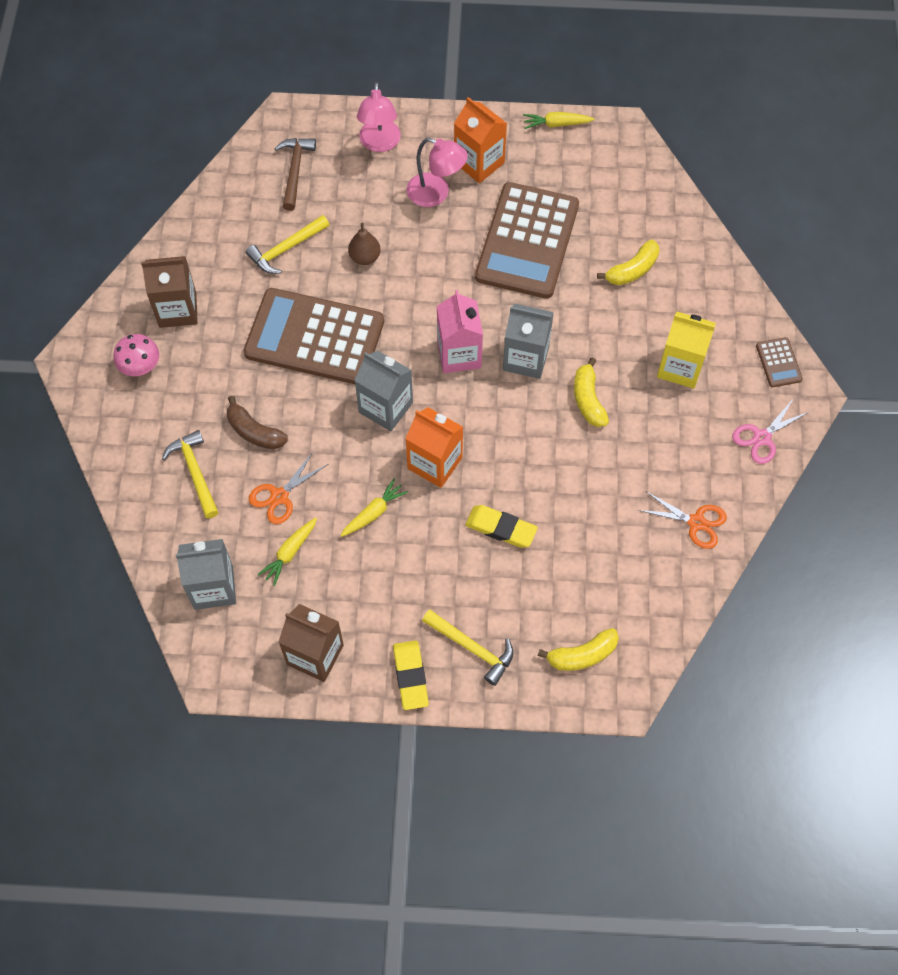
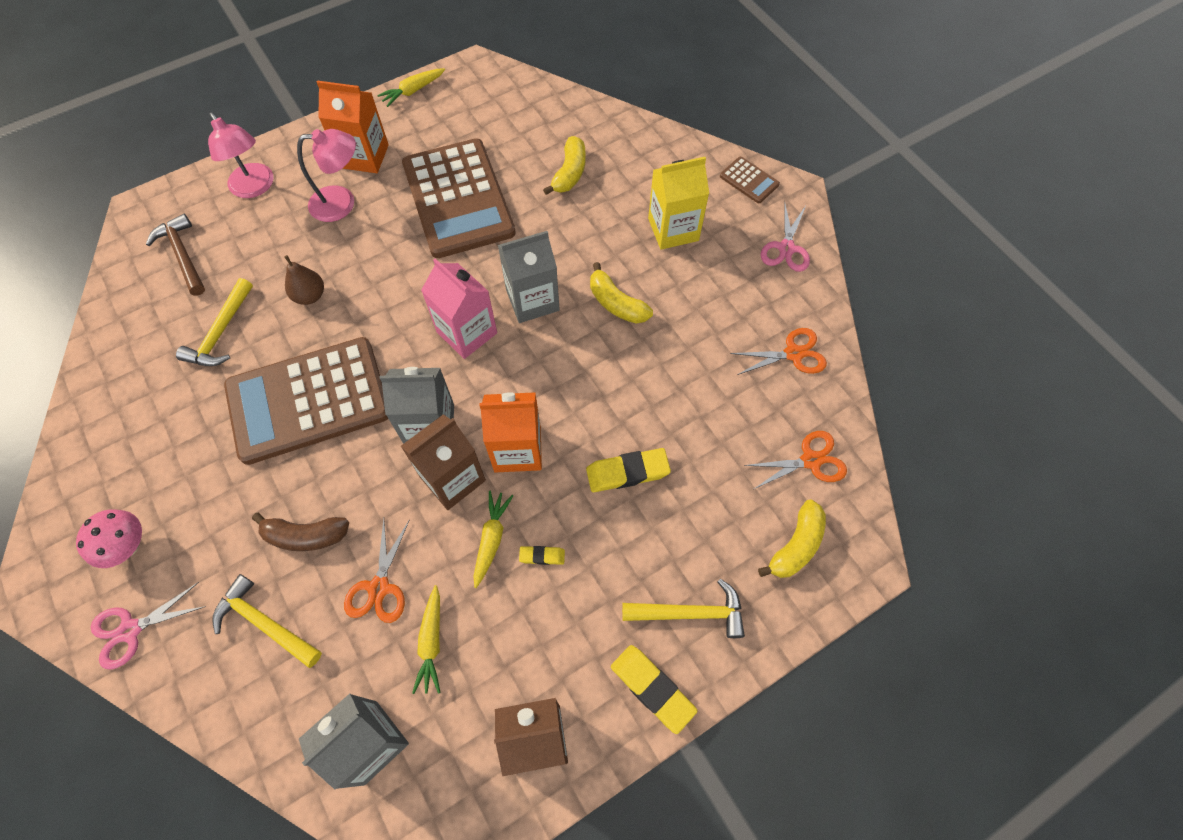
camera: 35 degrees left, 0 degrees up
(113, 423) = (130, 630): none -> pink scissors
(177, 310) = (135, 459): brown carton -> brown carton (452, 478)
(399, 546) = (542, 556): none -> yellow eraser
(642, 606) = (810, 461): none -> orange scissors

